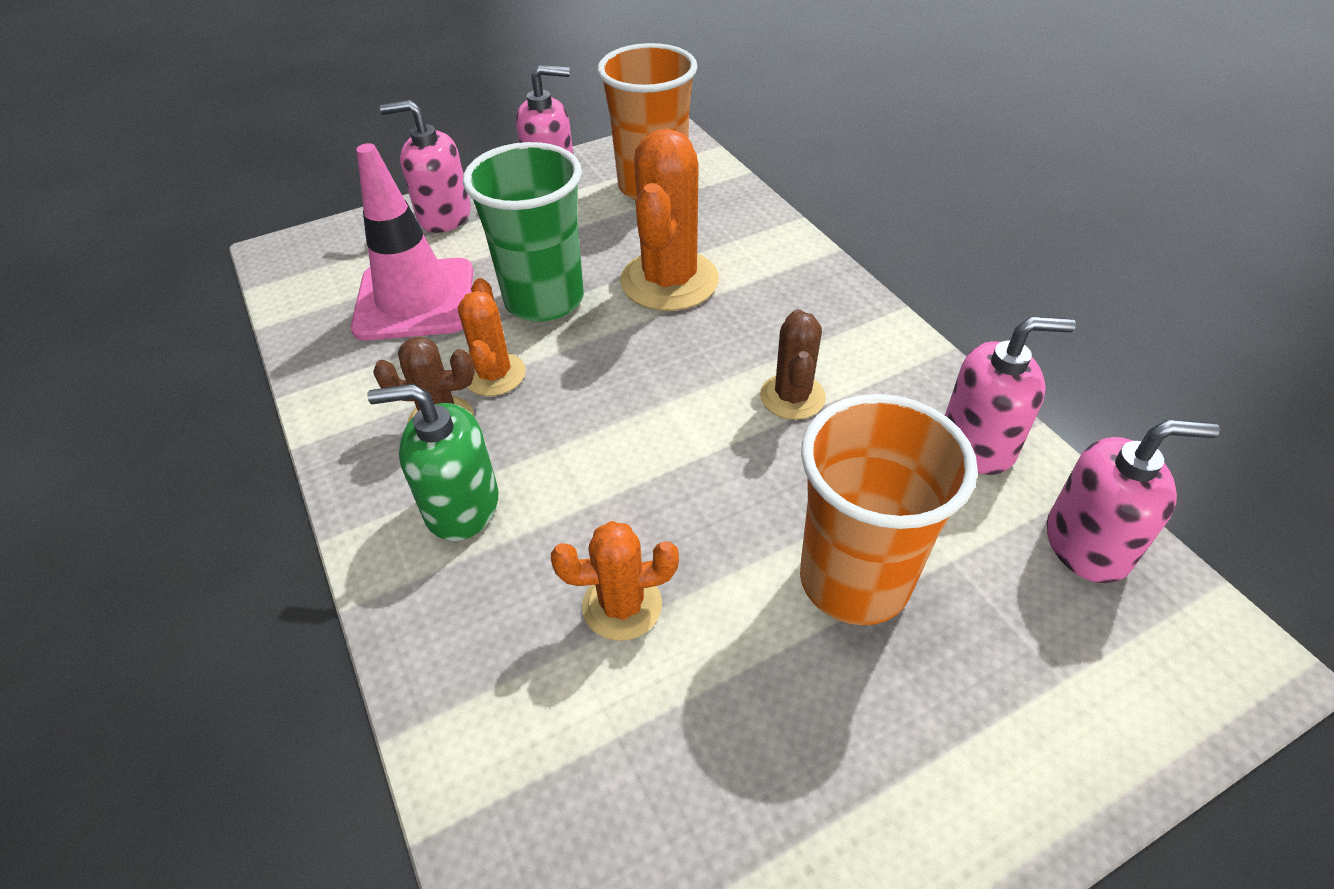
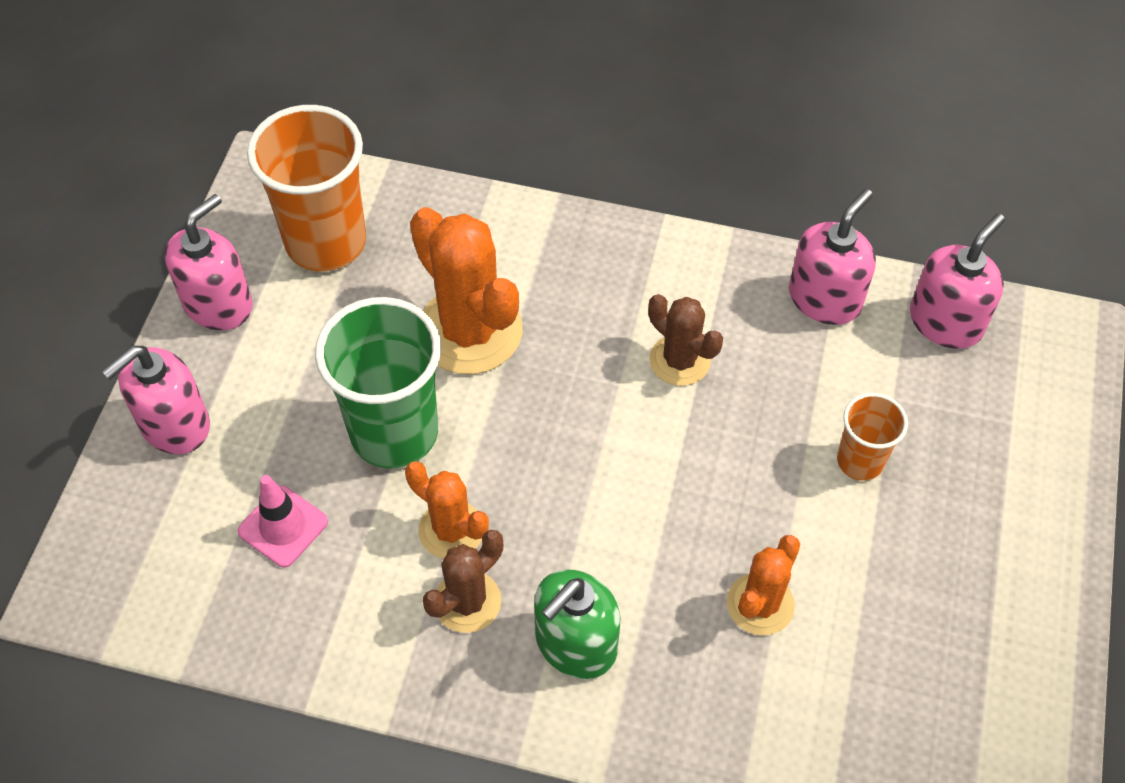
camera: 50 degrees left, 10 degrees up
(415, 300) = (283, 526): pink traffic cone -> pink traffic cone, size x0.54
(854, 580) = (860, 461): orange cup -> orange cup, size x0.53

